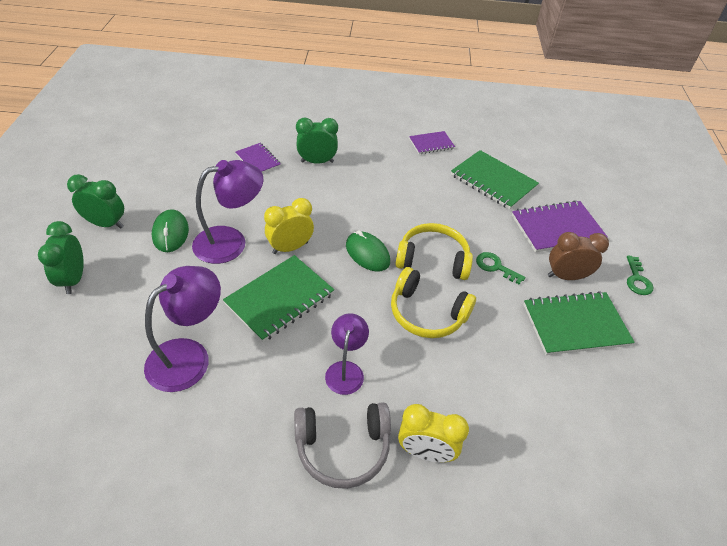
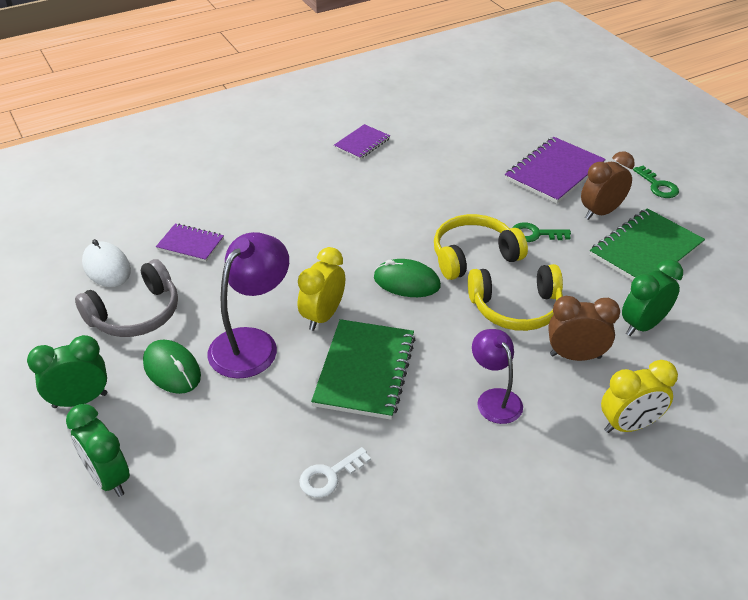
camera: 30 degrees left, 5 degrees down
(189, 356) = (329, 476): purple lamp -> white key
(198, 151) = (107, 267): none -> white mouse
(317, 162) = (260, 215): green clock -> green clock (643, 325)
(343, 448) = (559, 465): grey headphones -> grey headphones (135, 314)
(436, 374) = (575, 356): none -> brown clock
(493, 181) = (457, 154): green notebook -> none

